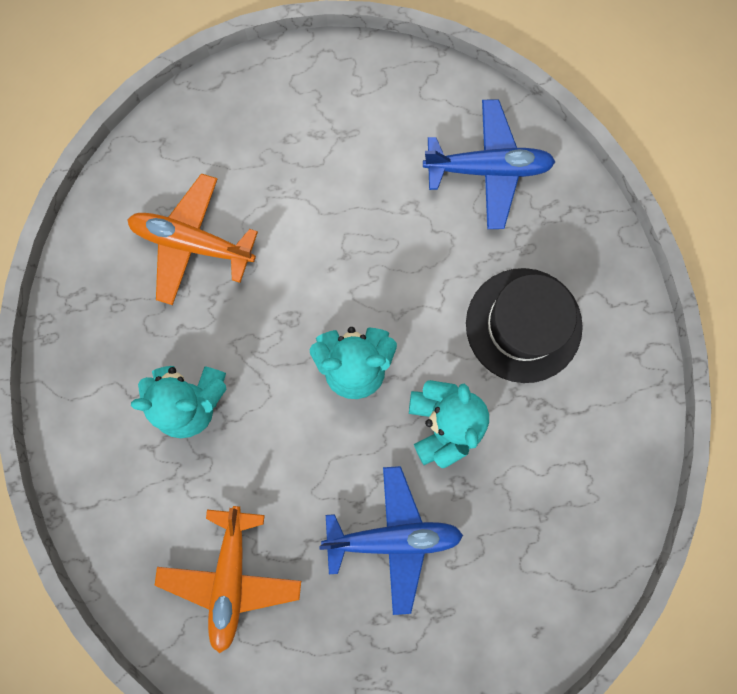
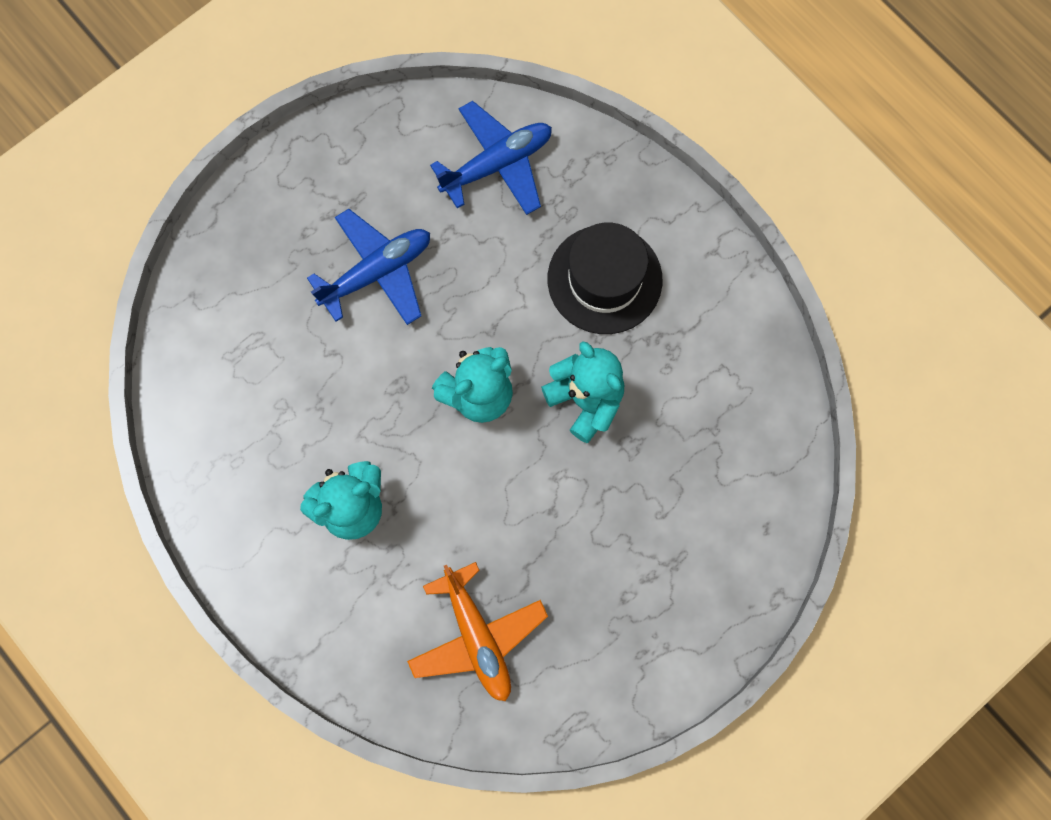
camera: 30 degrees left, 5 degrees down
(192, 243) = (272, 369): orange plane -> none
(393, 538) = (598, 521): blue plane -> blue plane (377, 272)

